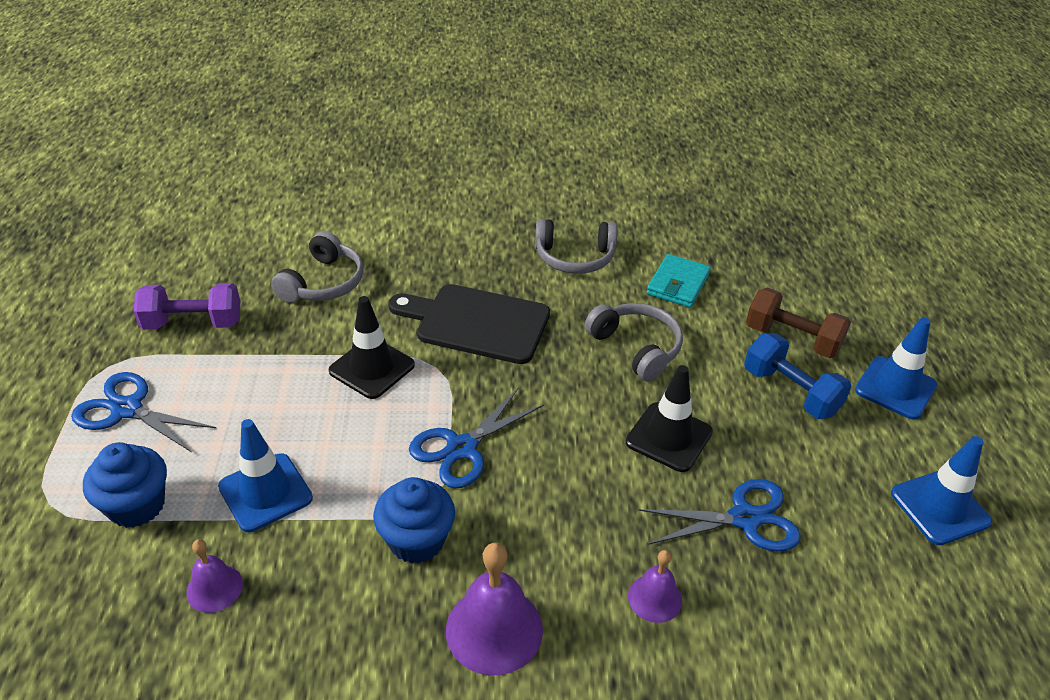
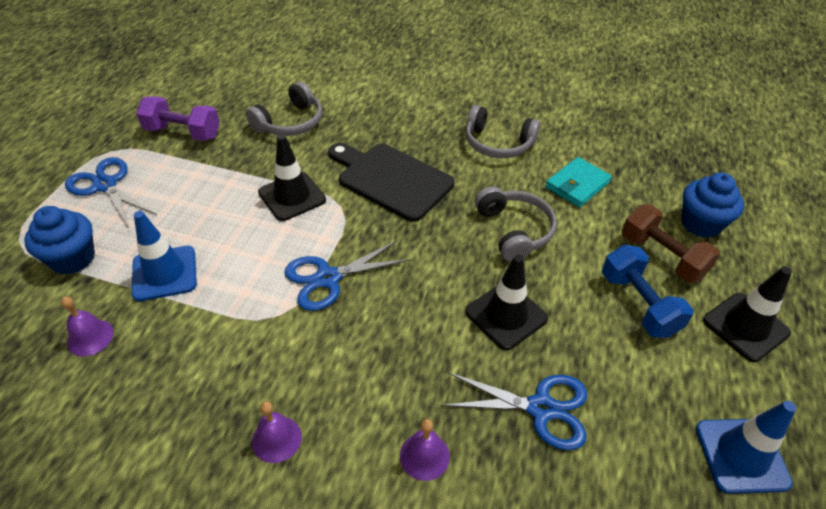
camera: 20 degrees right, 5 degrees up
(416, 540) = (254, 344): blue cupcake -> blue cupcake (701, 224)
(494, 629) = (276, 439): purple bell -> purple bell, size x0.58
(895, 388) = (745, 327): blue traffic cone -> black traffic cone

